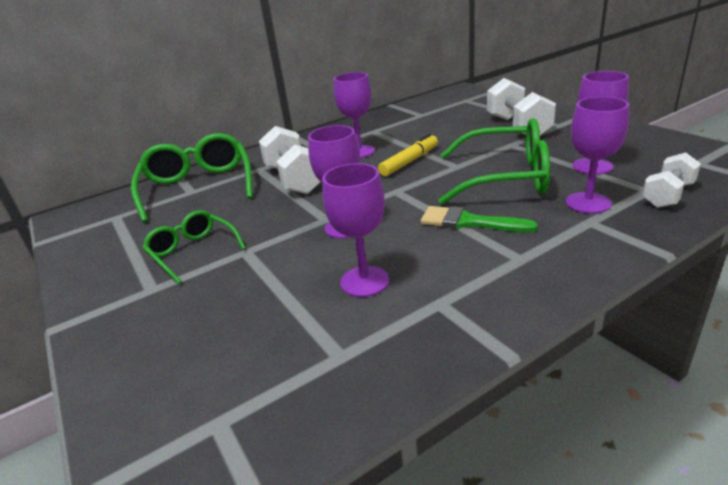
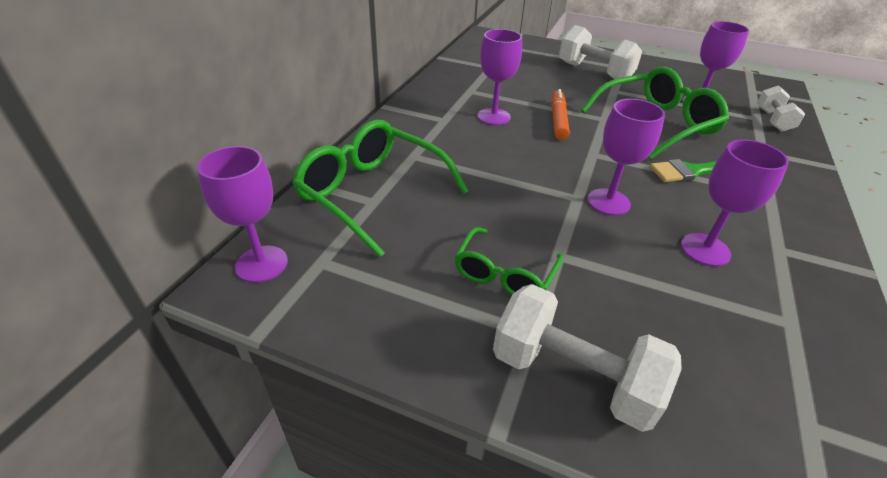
camera: 40 degrees left, 10 degrees up
(193, 252) = (504, 274): green glasses -> green glasses turned 75 degrees counterclockwise
(295, 179) = (477, 161): white dumbbell -> white dumbbell (573, 376)
(409, 161) = (558, 120): yellow marker -> orange marker
(588, 203) = (740, 136): purple goblet -> purple goblet (261, 264)

